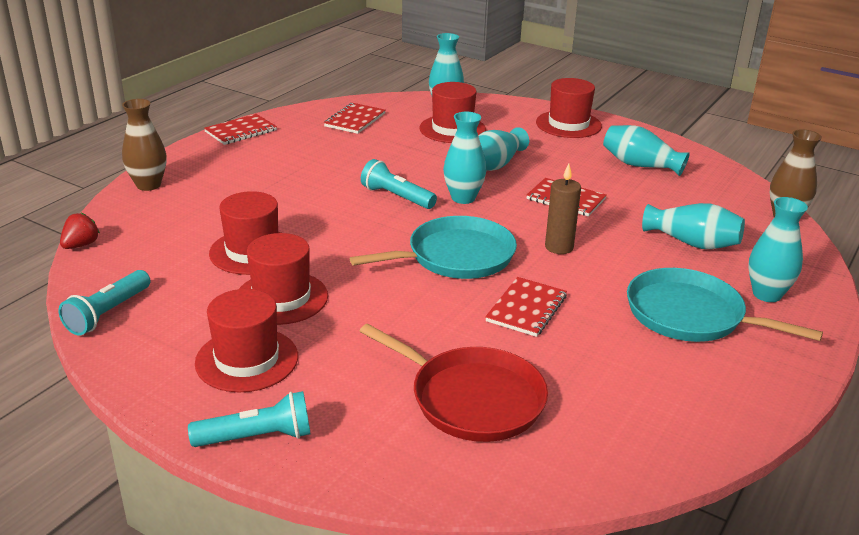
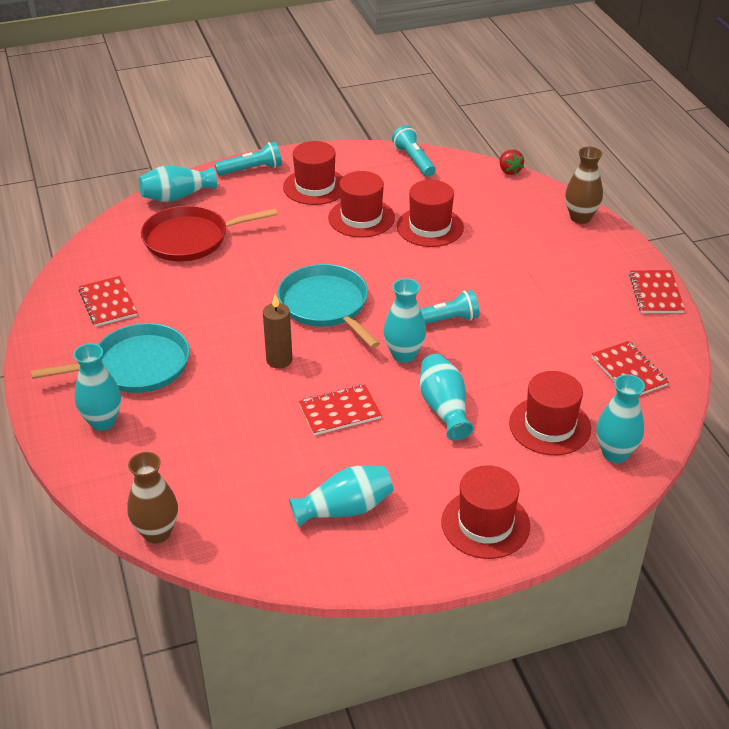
camera: 130 degrees right, 10 degrees up
(257, 437) = (251, 169): turquoise flashlight -> turquoise flashlight turned 135 degrees counterclockwise
(455, 256) = (326, 305): turquoise pan -> turquoise pan turned 135 degrees clockwise
(526, 308) = (234, 301): red notebook -> red notebook (108, 303)
(692, 243) = (198, 436): turquoise vase -> turquoise vase (177, 196)

